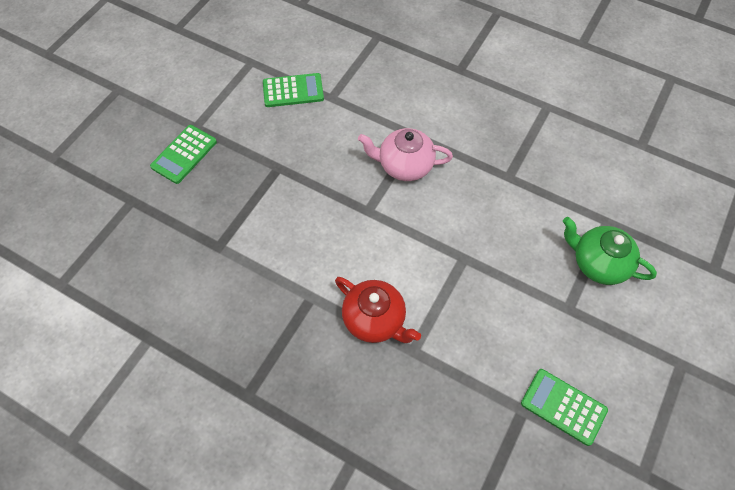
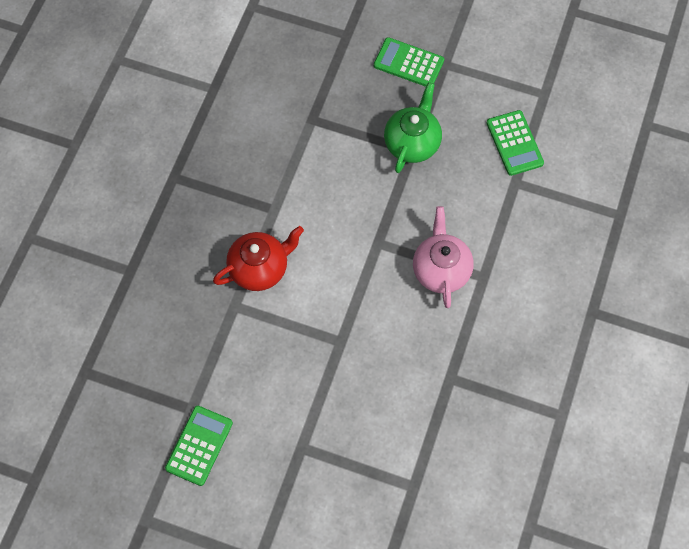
camera: 80 degrees right, 5 degrees up
(375, 320) = (260, 268): red teapot -> red teapot turned 150 degrees counterclockwise
(598, 263) = (359, 477): green teapot -> green teapot (412, 143)

